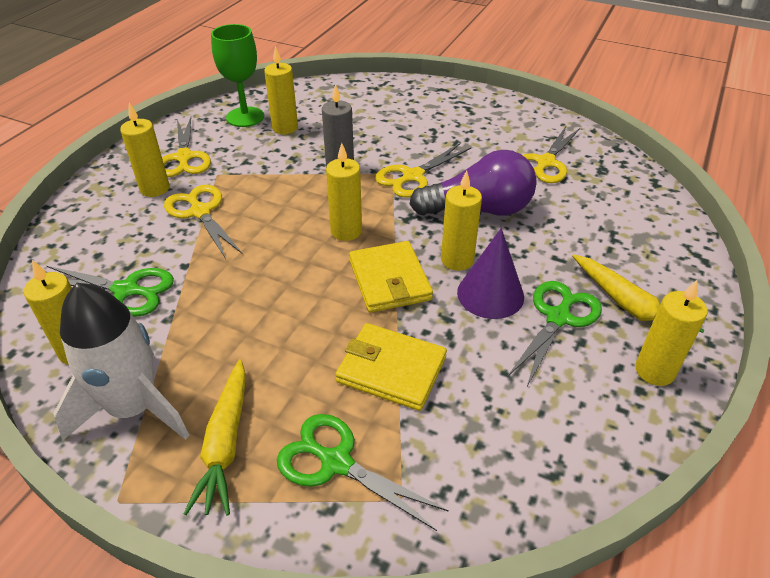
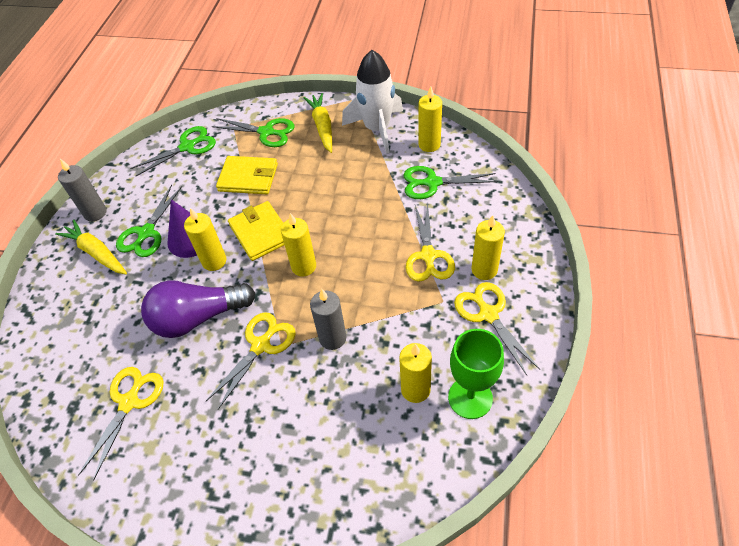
camera: 170 degrees right, 10 degrees up
(200, 212) = (428, 255): yellow scissors -> yellow scissors turned 45 degrees clockwise
(502, 472) = (187, 147): none -> green scissors
(654, 371) = (95, 213): yellow candle -> grey candle

